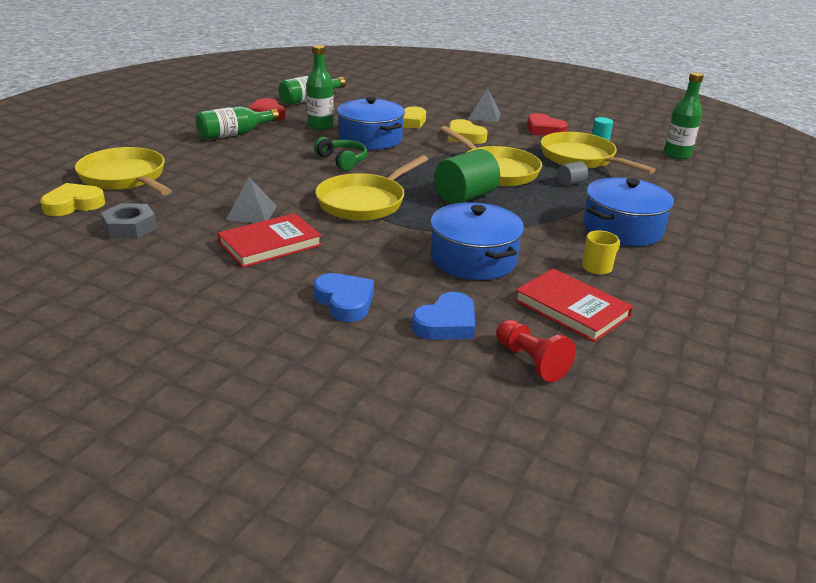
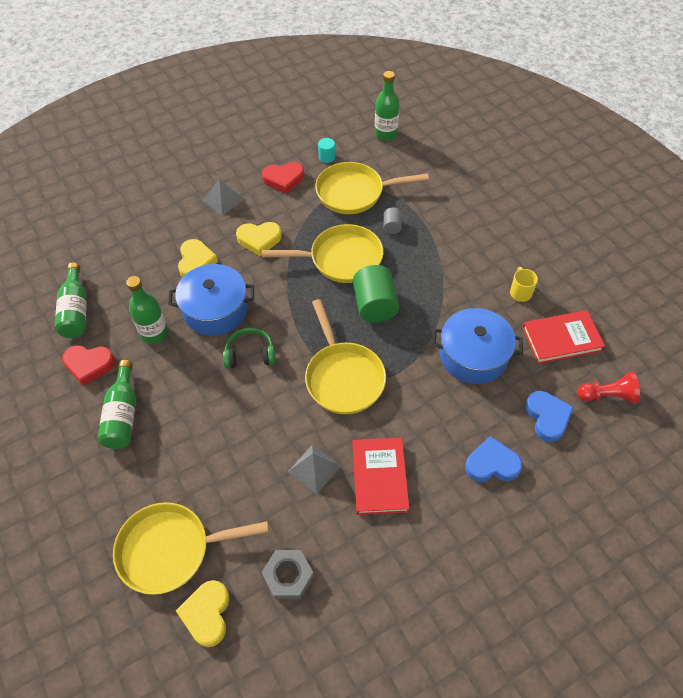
camera: 55 degrees left, 25 degrees up
(622, 228) = (477, 244): blue pot -> none

